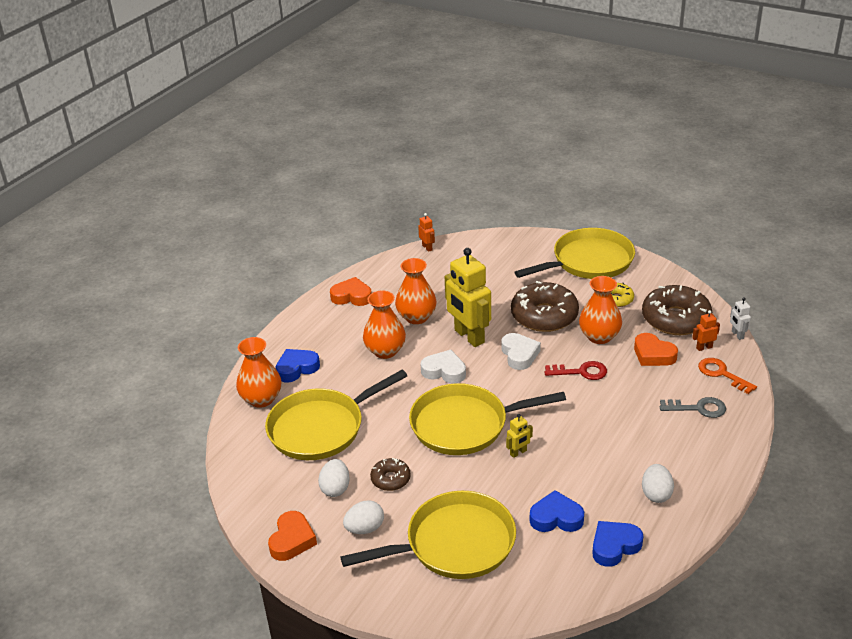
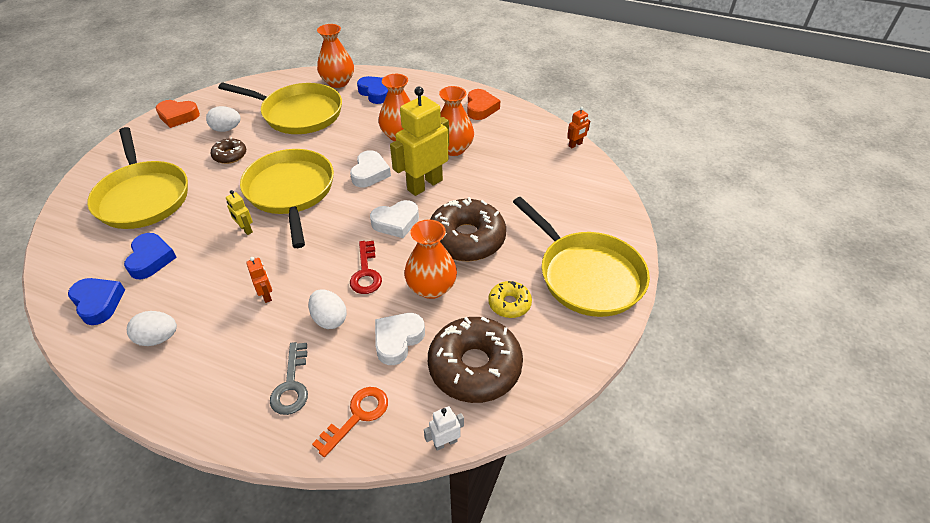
camera: 80 degrees right, 10 degrees up
(320, 428) = (299, 114): yellow pan -> yellow pan turned 150 degrees clockwise
(365, 528) = (178, 148): white egg -> white egg (329, 319)
(653, 354) = (398, 340): orange heart -> white heart
(704, 347) = (414, 397): orange robot -> orange robot (266, 295)

